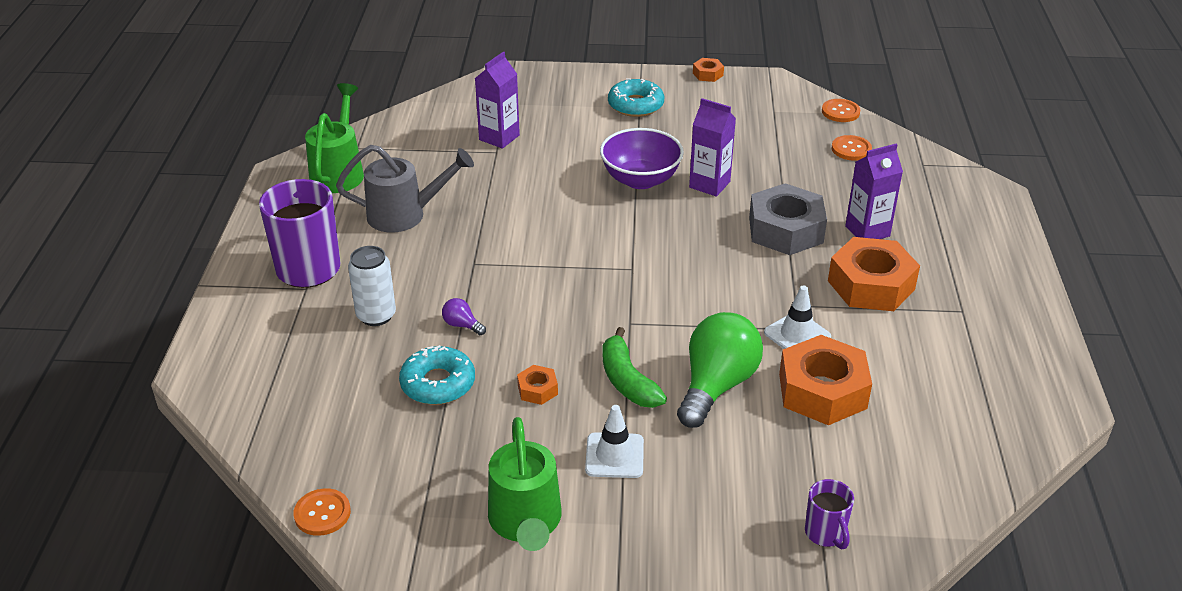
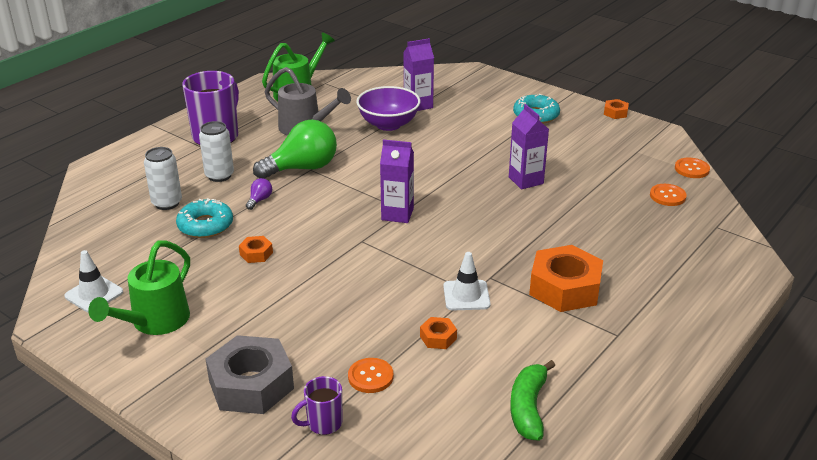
camera: 35 degrees right, 5 degrees down
(322, 513) = (61, 264): orange button -> orange button (370, 377)
(355, 377) = (167, 203): none -> white can
(462, 325) = (259, 200): purple light bulb -> purple light bulb turned 45 degrees clockwise
(614, 456) = (252, 311): white traffic cone -> white traffic cone (94, 294)
(627, 380) = (316, 273): green banana -> green banana (528, 408)
(640, 179) = (480, 160): purple bowl -> purple bowl (388, 124)
(716, 386) = (369, 301): green light bulb -> green light bulb (302, 168)
(786, 230) = (545, 228): grey nut -> grey nut (251, 385)
(822, 391) = (438, 337): orange nut -> orange nut, size x0.45
(825, 533) = (323, 423): purple mug -> purple mug turned 45 degrees clockwise
(867, 231) = (609, 253): purple carton -> purple carton (397, 214)

